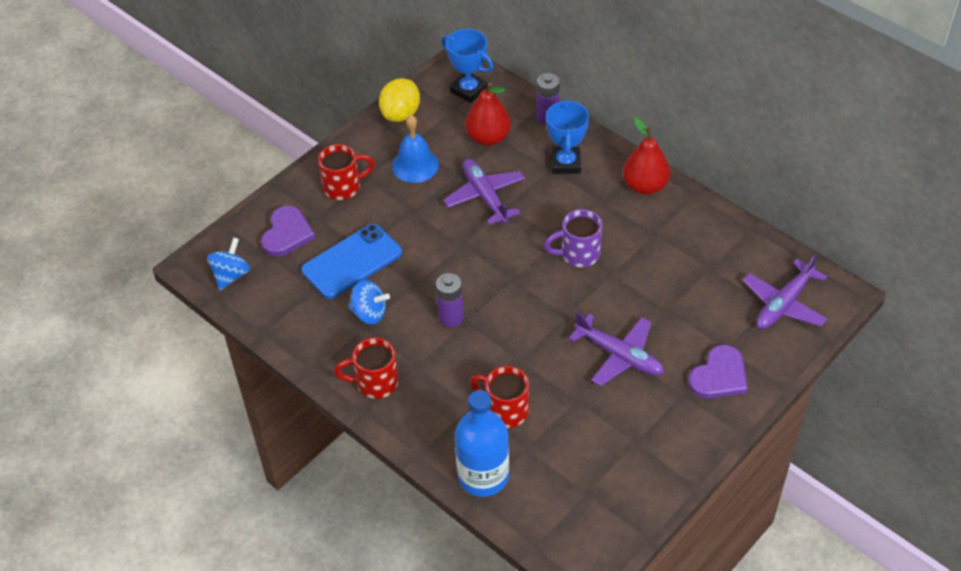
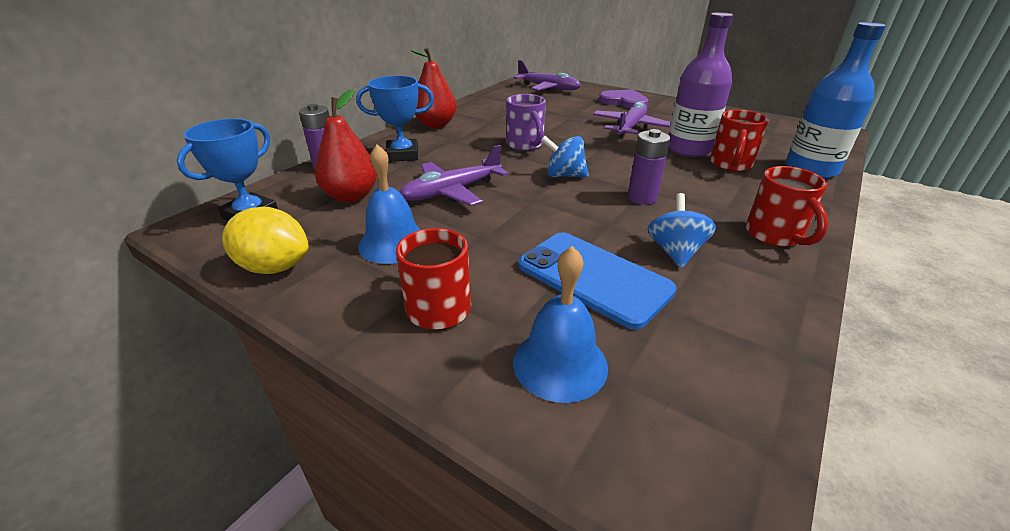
camera: 100 degrees left, 15 degrees down
(231, 275) = (702, 436): blue spinning top -> blue spinning top (564, 175)
(287, 233) = (560, 363): purple heart -> blue bell
(549, 389) = (689, 149): none -> purple bottle

